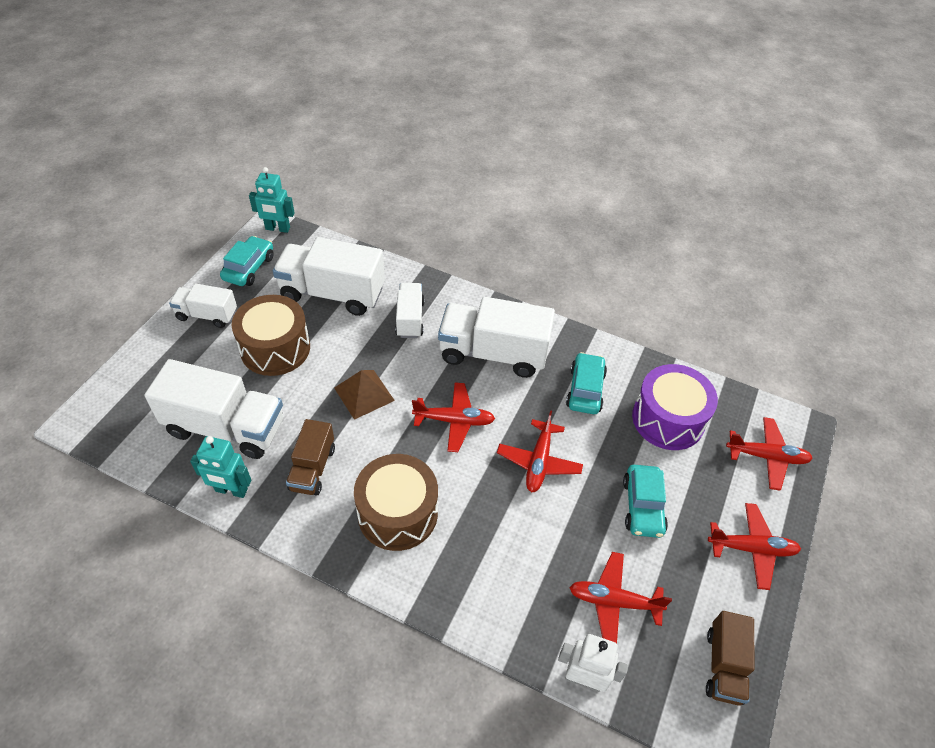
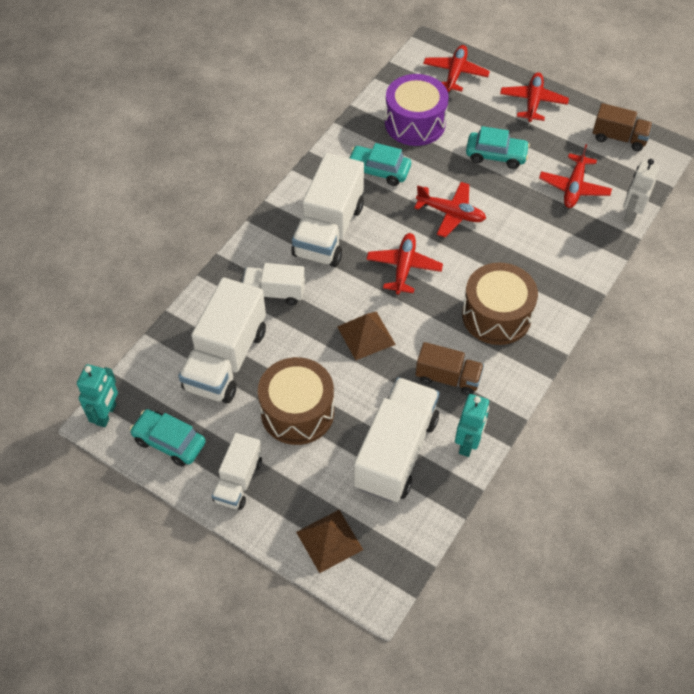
camera: 80 degrees left, 5 degrees up
(139, 383) = (329, 540): none -> brown pyramid

